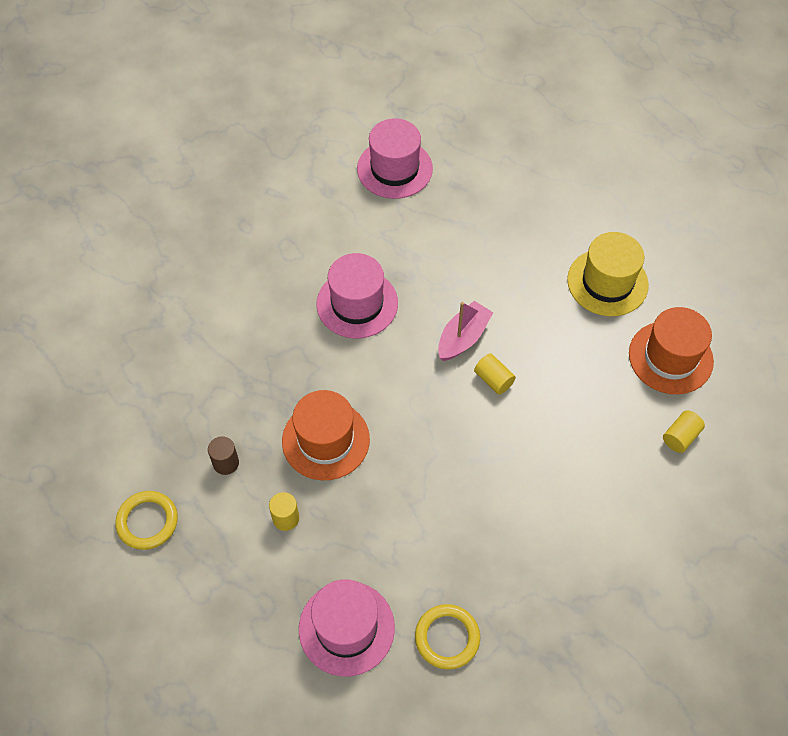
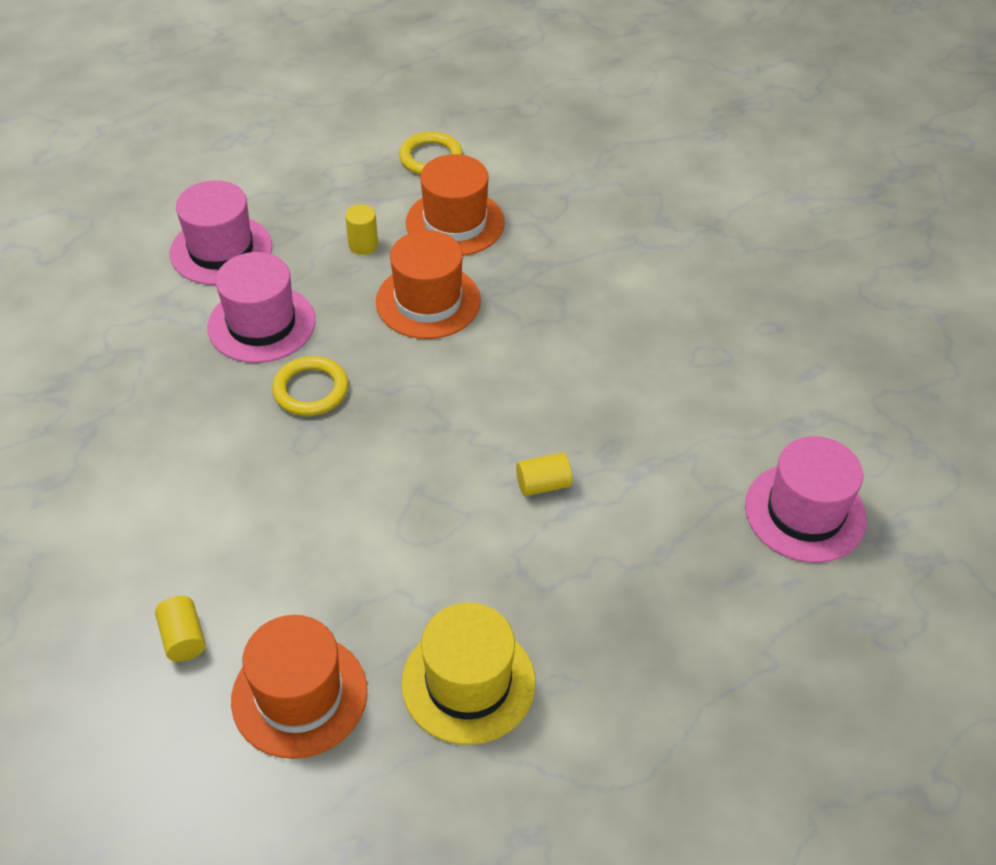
camera: 115 degrees right, 10 degrees down
(226, 463) = (455, 223): brown cylinder -> orange hat
(357, 303) = (592, 389): pink hat -> pink hat (261, 324)
(447, 638) = (149, 314): yellow ring -> yellow ring (311, 390)
(463, 337) = (481, 472): pink boat -> none
(493, 379) = (402, 476): yellow cylinder -> yellow cylinder (543, 484)

